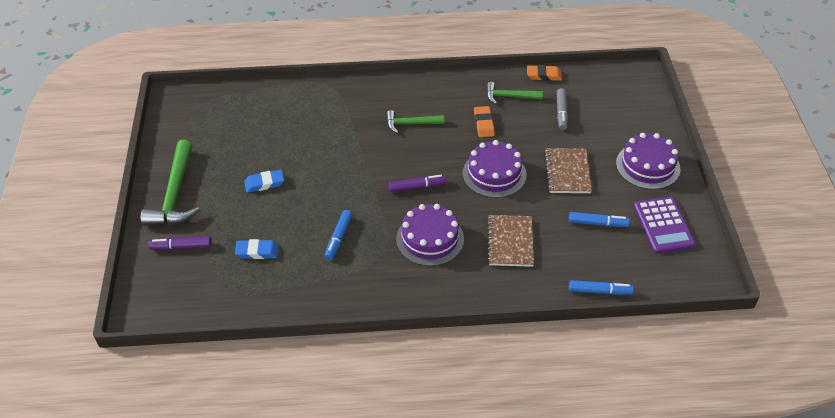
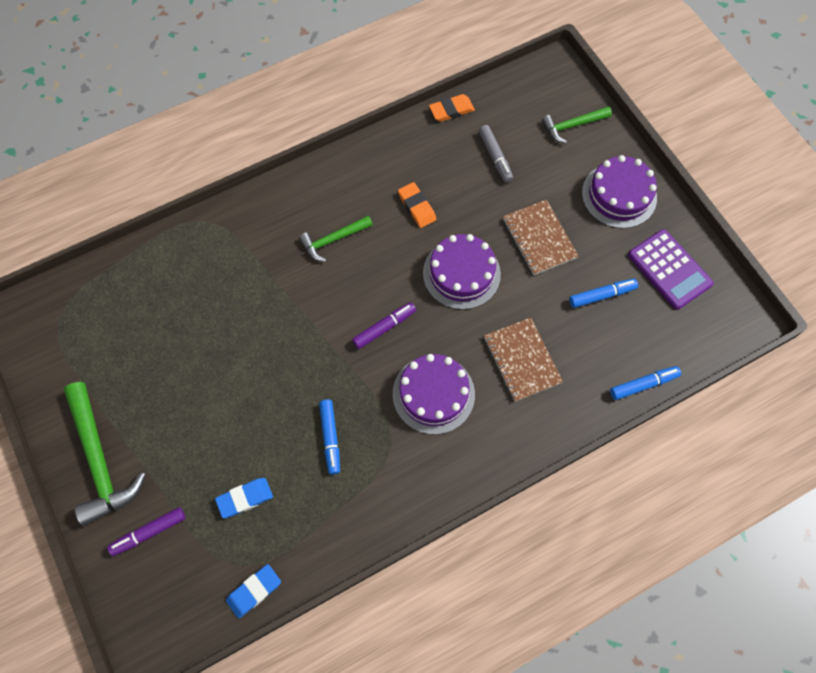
camera: 25 degrees left, 20 degrees up
(264, 183) = (202, 397): blue eraser -> blue eraser (254, 591)
(509, 96) = (427, 156): green hammer -> green hammer (572, 126)

